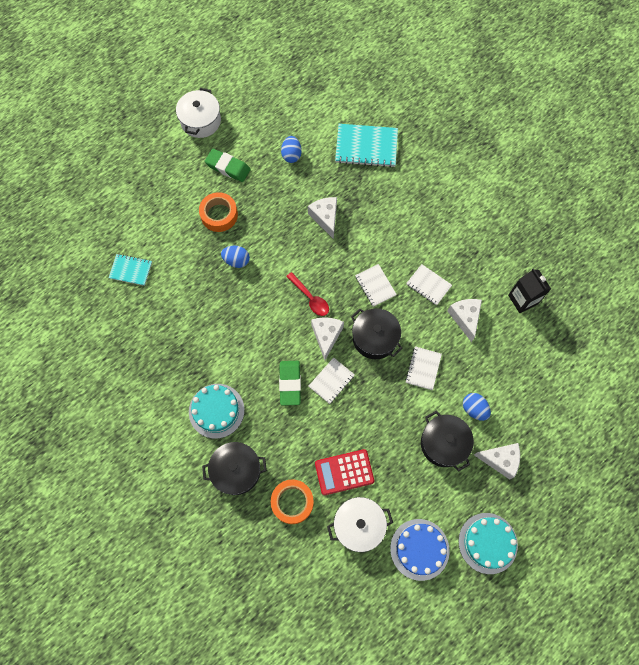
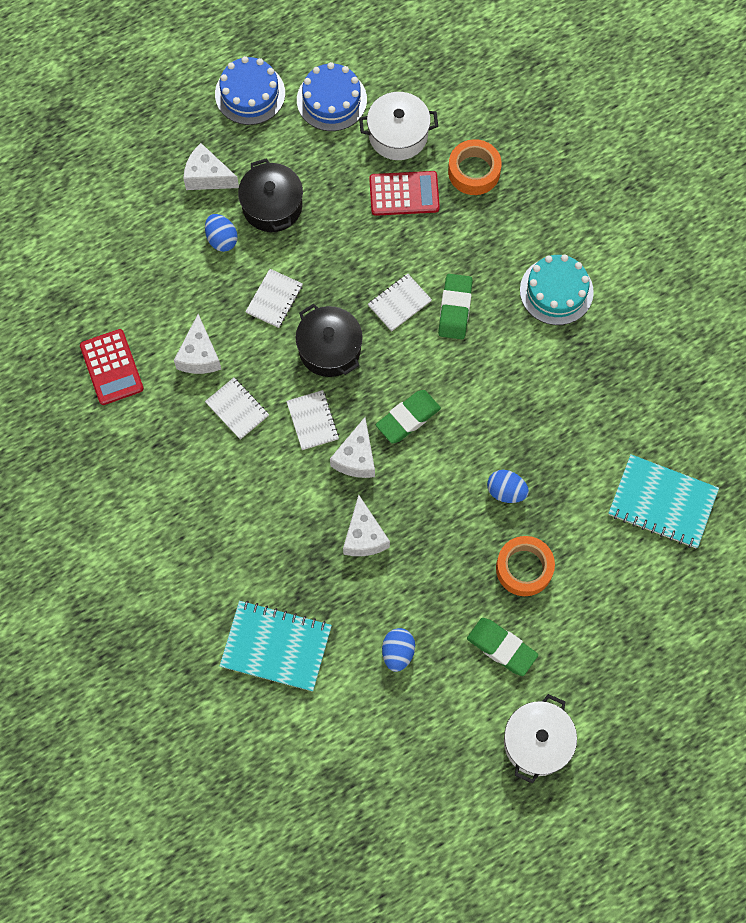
camera: 170 degrees left, 0 degrees up
(131, 270) = (662, 502): turquoise notebook -> turquoise notebook, size x1.71
(236, 471) = (538, 217): black pot -> none
(310, 298) = (408, 418): red spoon -> green eraser
(326, 336) = (395, 362): white cheese -> white cheese (356, 457)
(487, 543) = (250, 93): turquoise cake -> blue cake
(523, 299) = (111, 367): black carton -> red calculator

